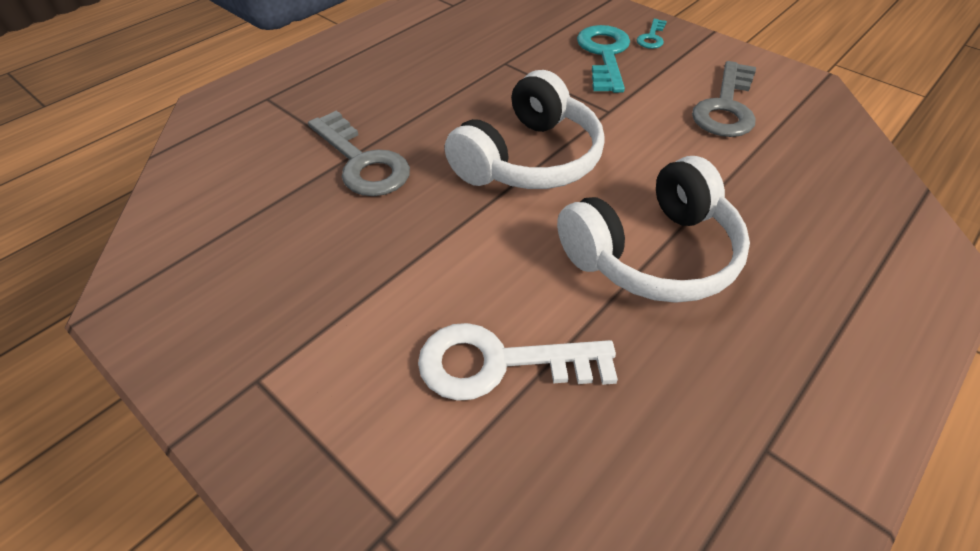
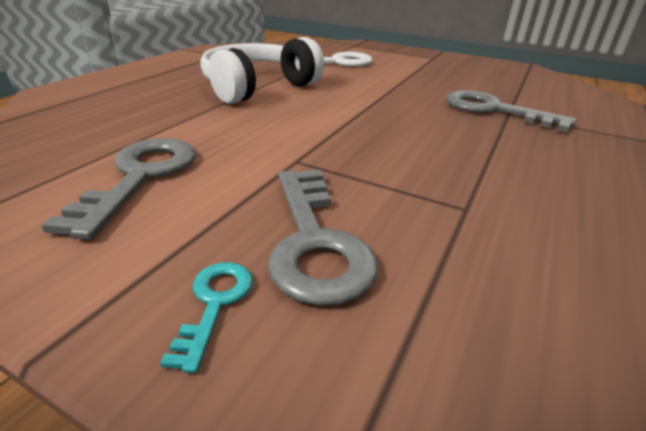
camera: 165 degrees right, 15 degrees down
(529, 159) = (363, 120): white headphones -> none
(604, 55) = (314, 241): turquoise key -> grey key

